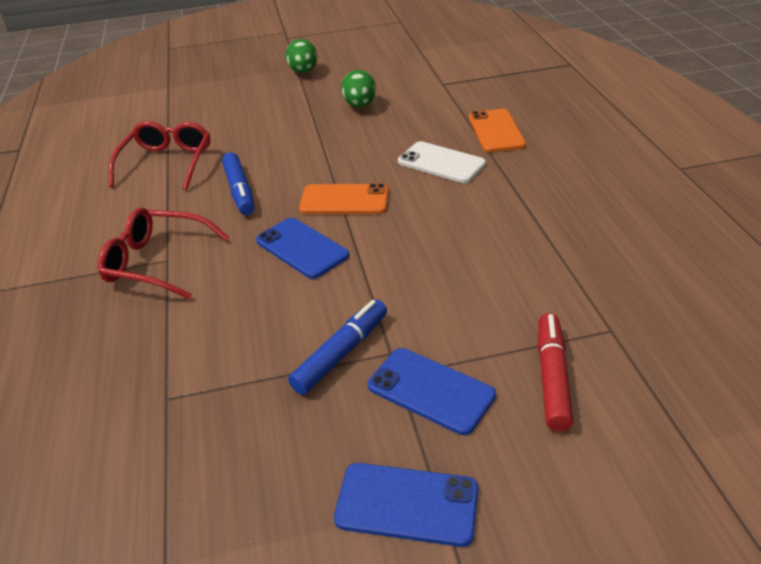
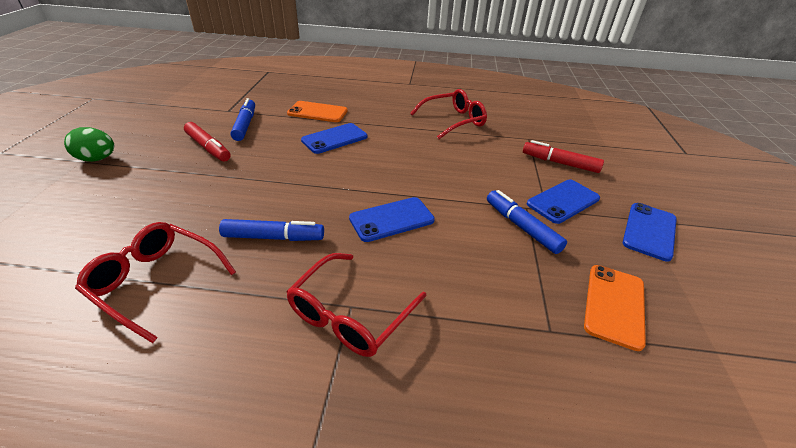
camera: 75 degrees left, 0 degrees up
(344, 200) = (343, 186): orange phone -> orange phone (614, 305)
(360, 105) = (208, 148): green egg -> red marker
(421, 104) = (245, 125): none -> blue marker
(441, 163) = (334, 139): white phone -> blue phone
(590, 239) = (453, 121): none -> red glasses

